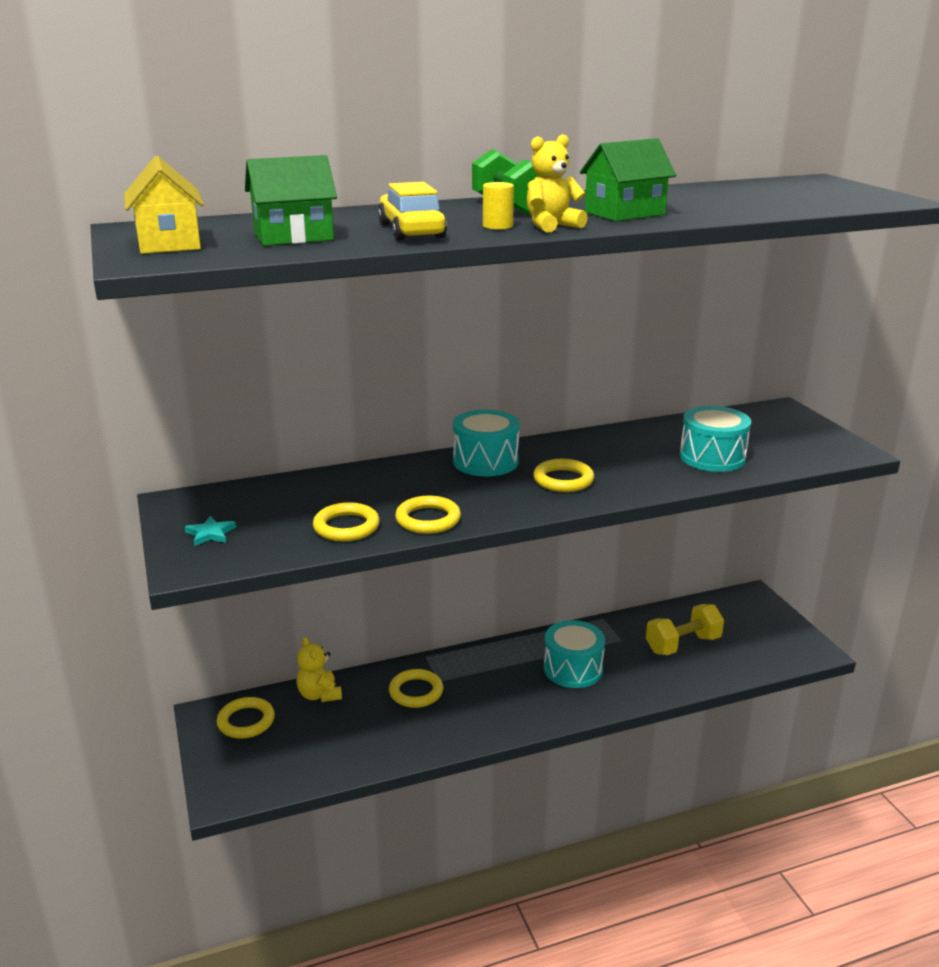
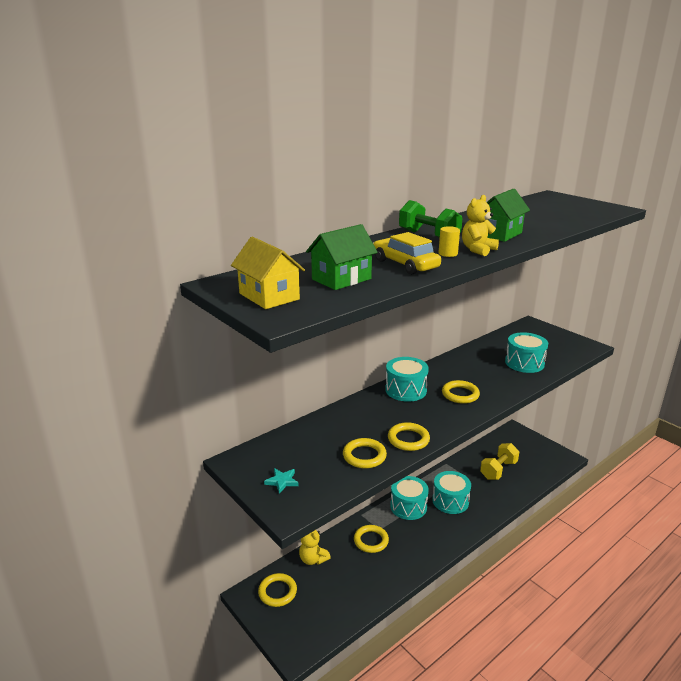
camera: 20 degrees left, 0 degrees up
(502, 662) = (408, 506): none -> turquoise drum

